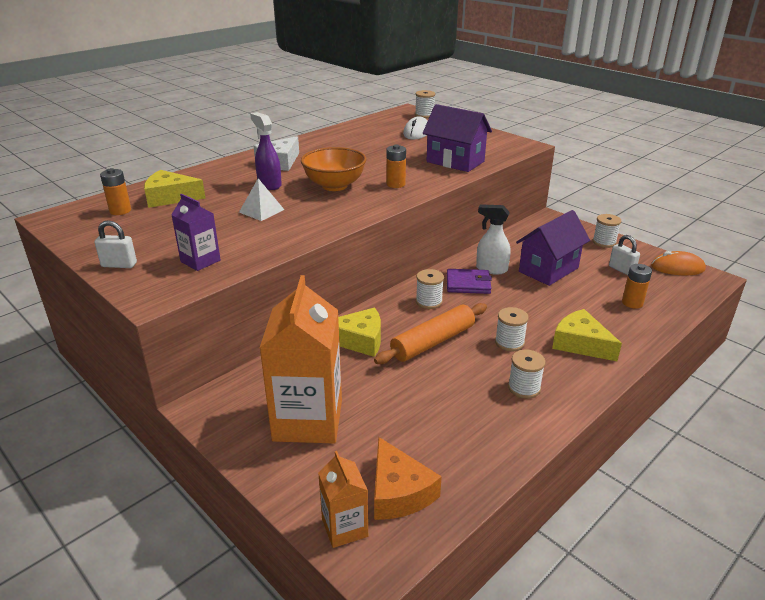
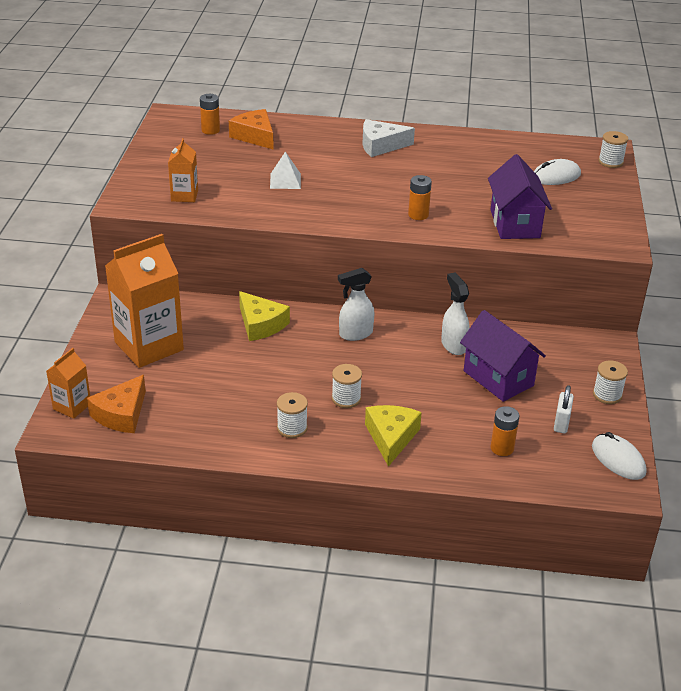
camera: 50 degrees right, 5 degrees up
(119, 265) = (144, 171): white padlock -> none
(170, 197) = (255, 136): yellow cheese -> orange cheese
(200, 261) = (184, 195): purple carton -> orange carton
(269, 184) = (333, 162): purple spray bottle -> none
(334, 186) = (373, 189): orange bowl -> none
(429, 302) = (355, 334): white spool -> white spray bottle
(433, 342) = (300, 360): orange rolling pin -> none
(468, 284) = (410, 342): purple wallet -> none
(548, 270) = (498, 378): purple house -> purple house turned 45 degrees clockwise
(677, 268) = (618, 459): orange mouse -> white mouse

